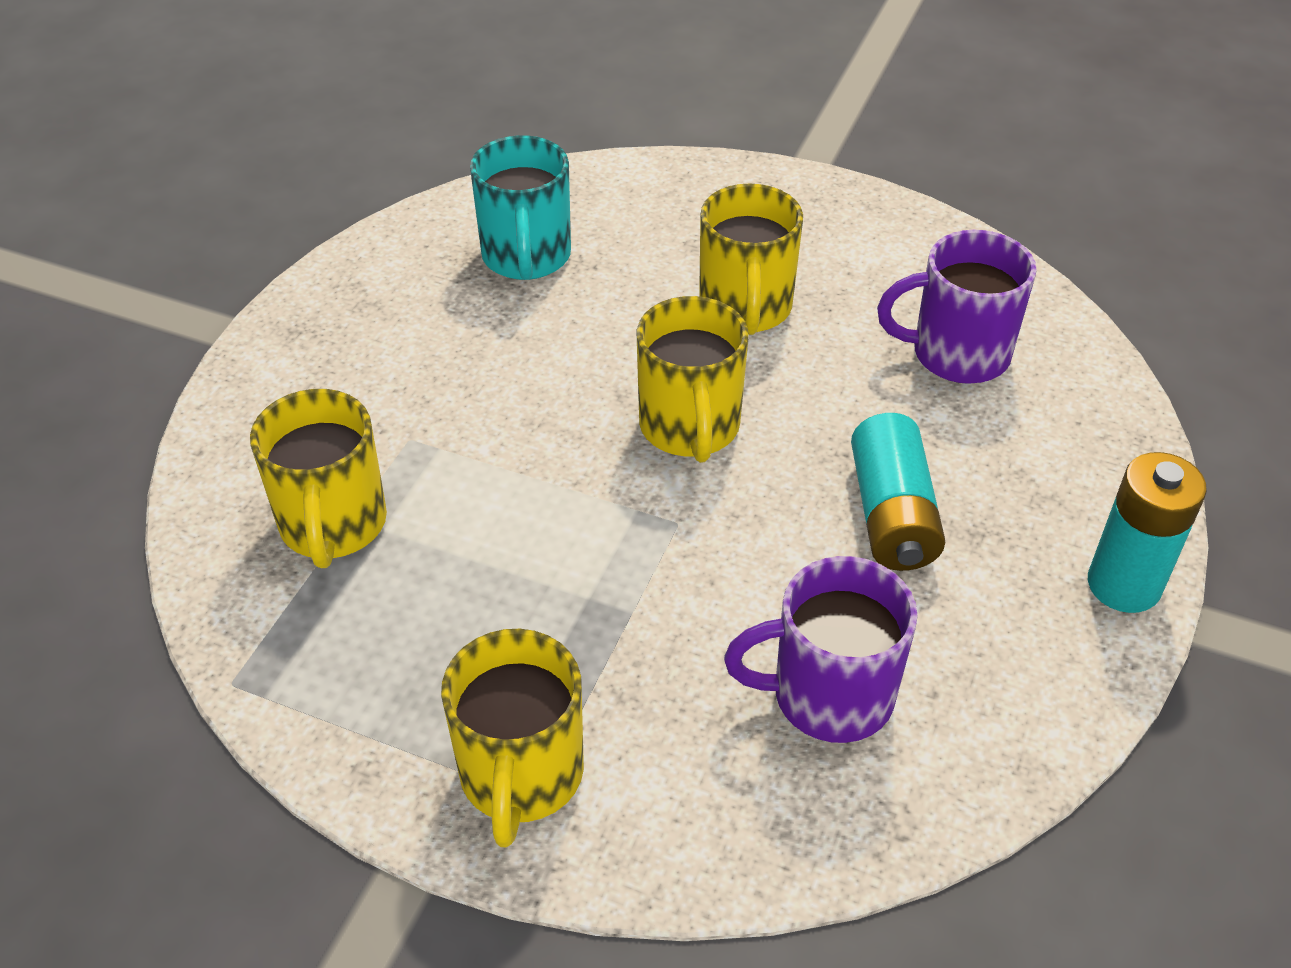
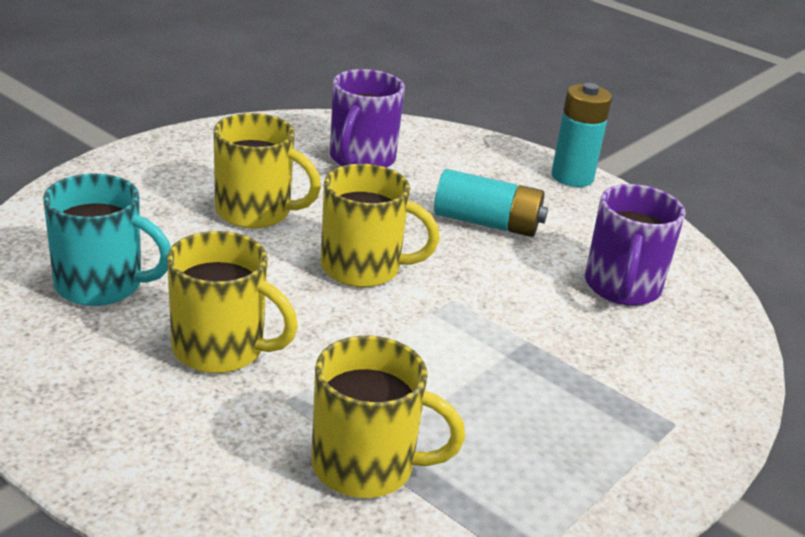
camera: 75 degrees left, 15 degrees down
(521, 776) = (657, 424): yellow mug -> yellow mug (221, 349)

